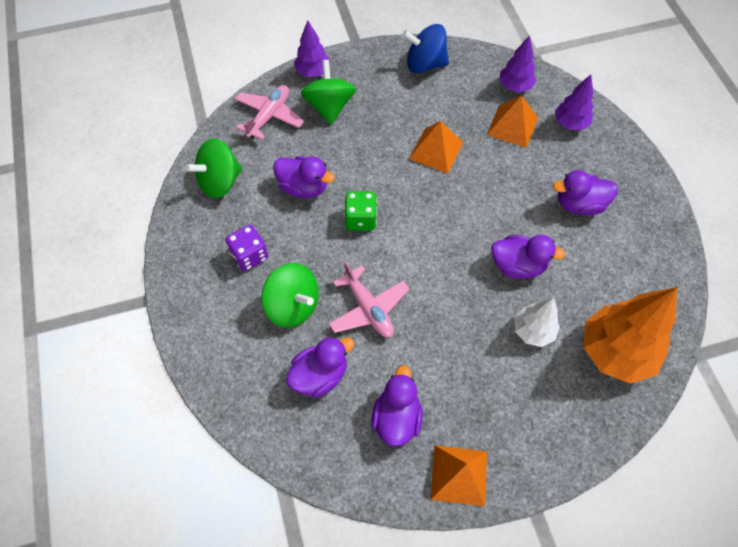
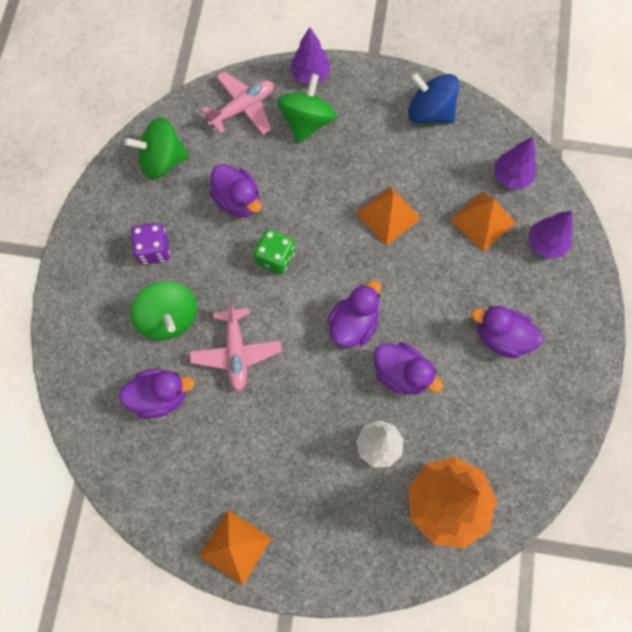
camera: 25 degrees right, 10 degrees up
(396, 418) = (207, 468): purple duck -> purple duck (353, 324)

